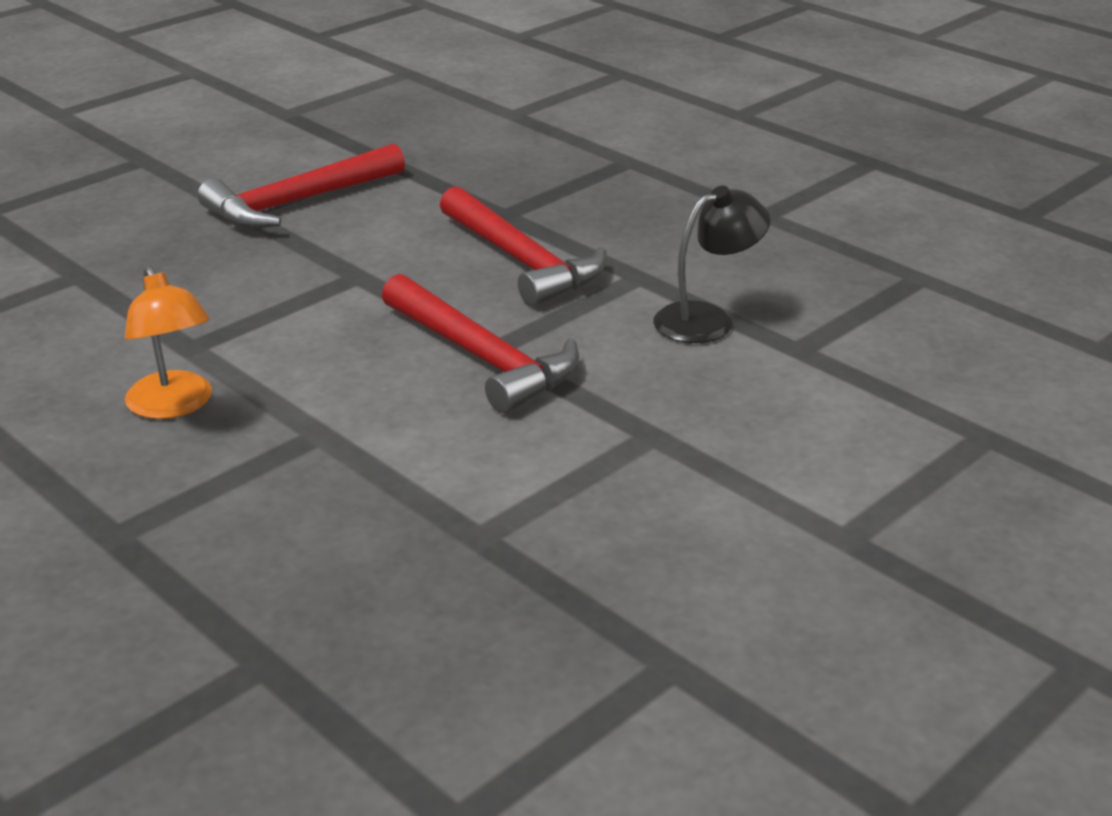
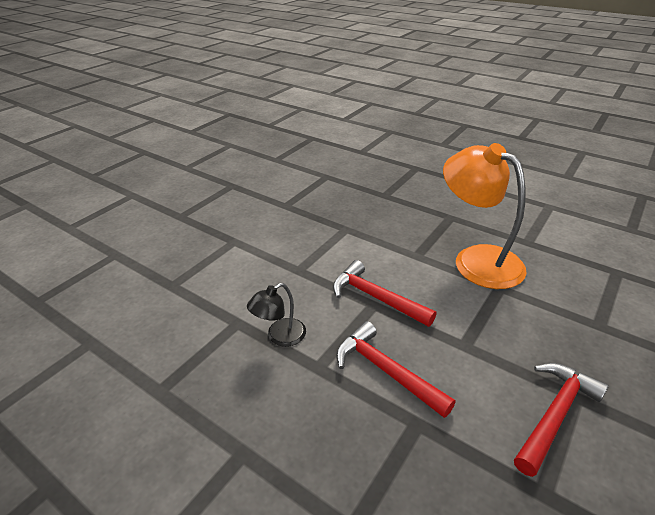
camera: 170 degrees right, 5 degrees up
(174, 406) = (477, 259): orange lamp -> orange lamp, size x2.08

